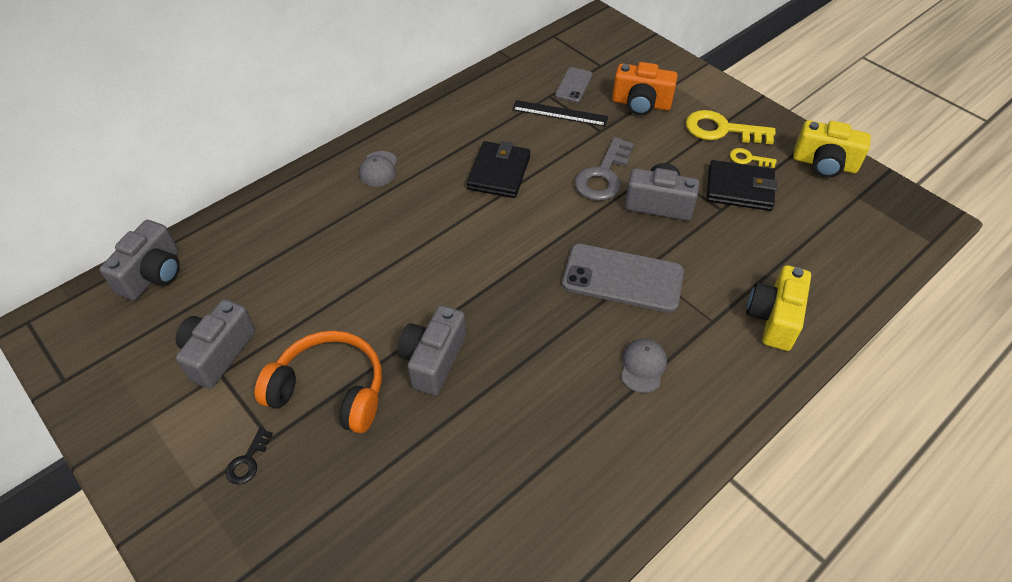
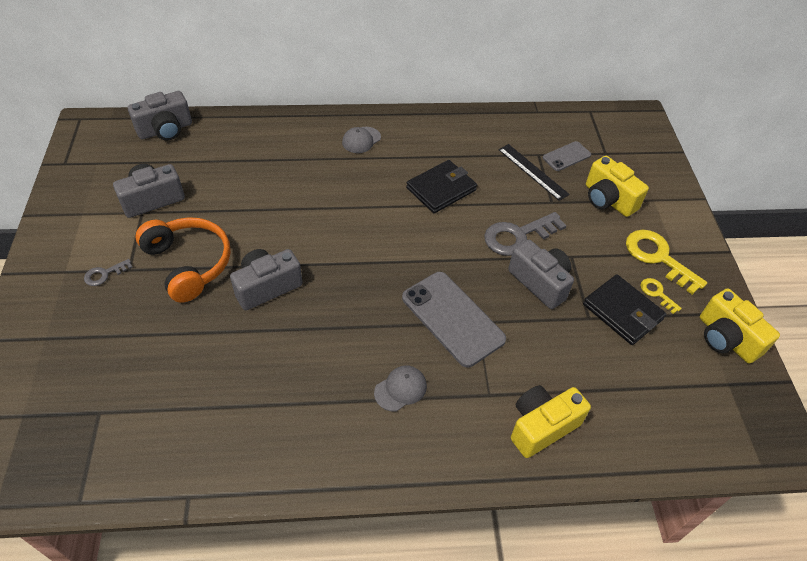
camera: 35 degrees right, 0 degrees up
(248, 461) = (104, 274): black key -> grey key
(641, 104) = (608, 199): orange camera -> yellow camera

